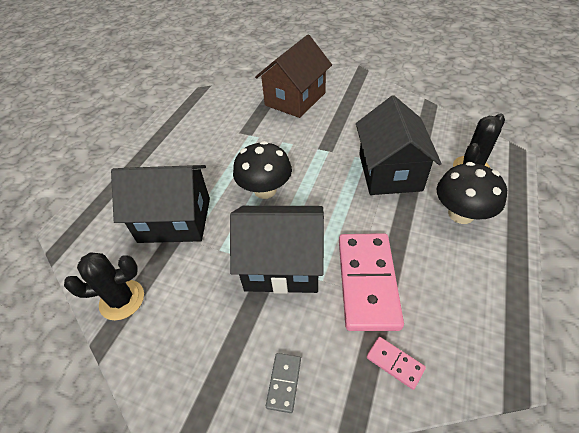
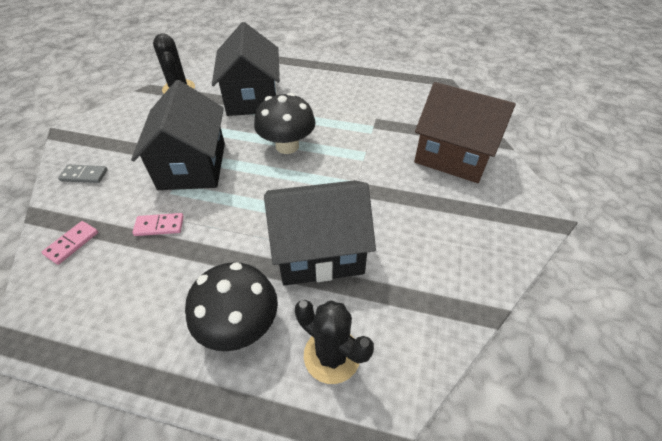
camera: 80 degrees right, 0 degrees up
(367, 282) = (159, 226): pink domino -> pink domino, size x0.43

